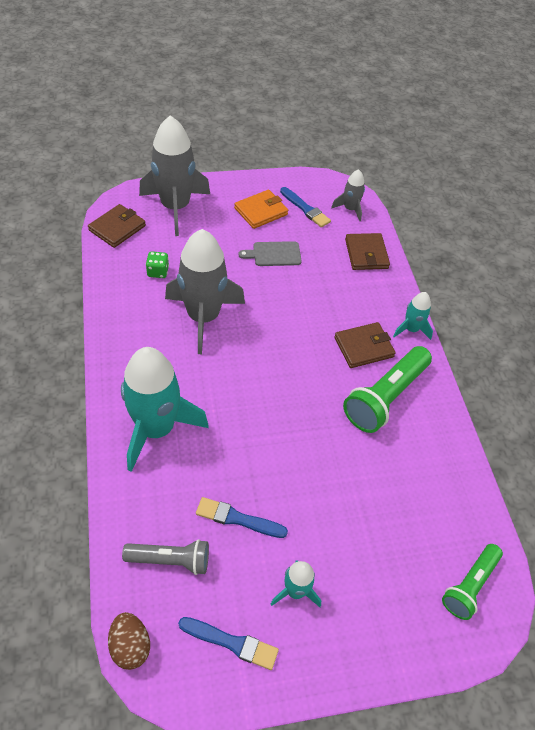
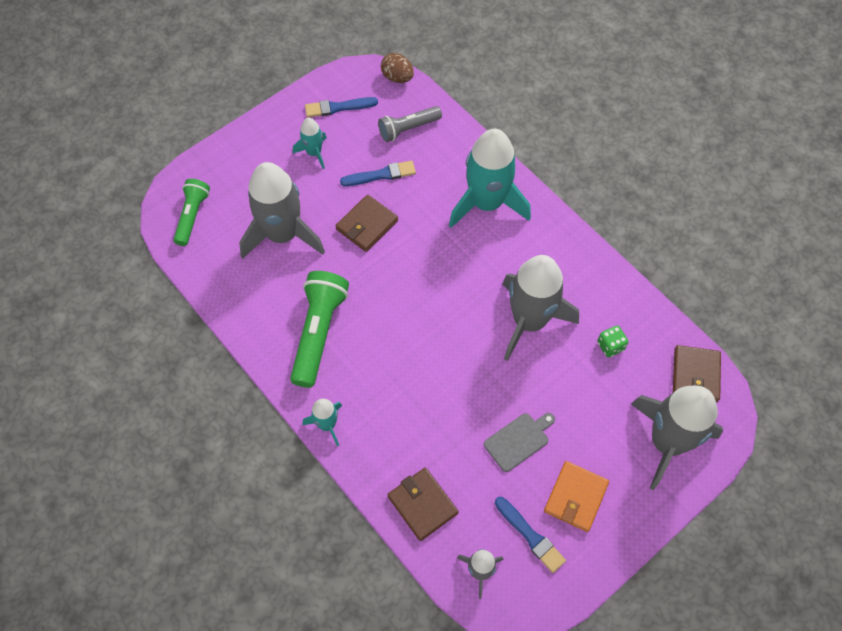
camera: 155 degrees right, 10 degrees up
(305, 209) = (530, 536): blue brush -> blue brush turned 150 degrees counterclockwise
(364, 347) = (363, 375): brown wallet -> brown wallet (367, 225)
(377, 507) = (283, 235): none -> grey rocket

